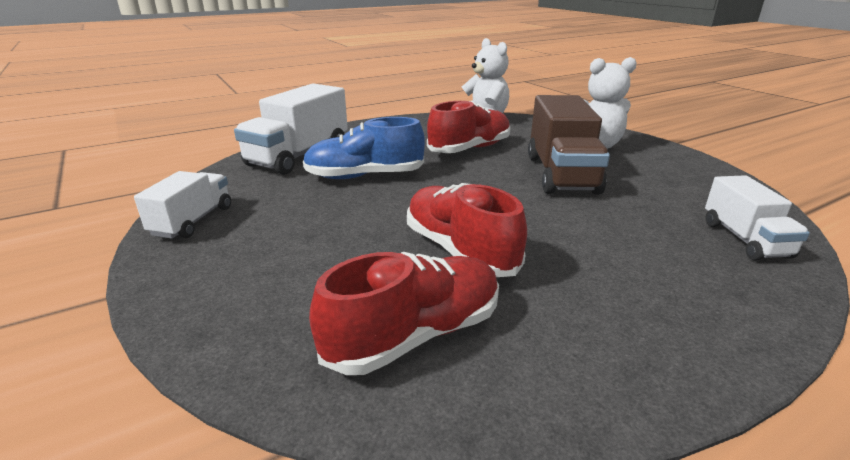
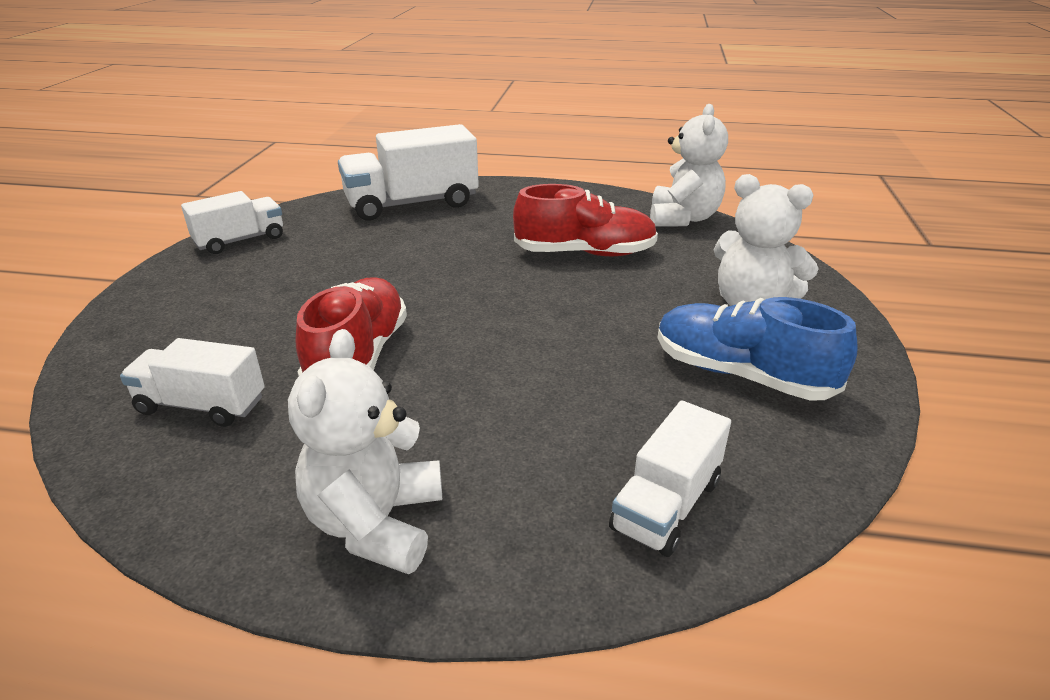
camera: 40 degrees right, 5 degrees up
(364, 176) = (425, 247): blue shoe -> blue shoe (741, 374)
(415, 335) = (202, 405): red shoe -> white truck
(561, 174) = (623, 324): brown truck -> none
(669, 326) = (376, 523): none -> white teddy bear

